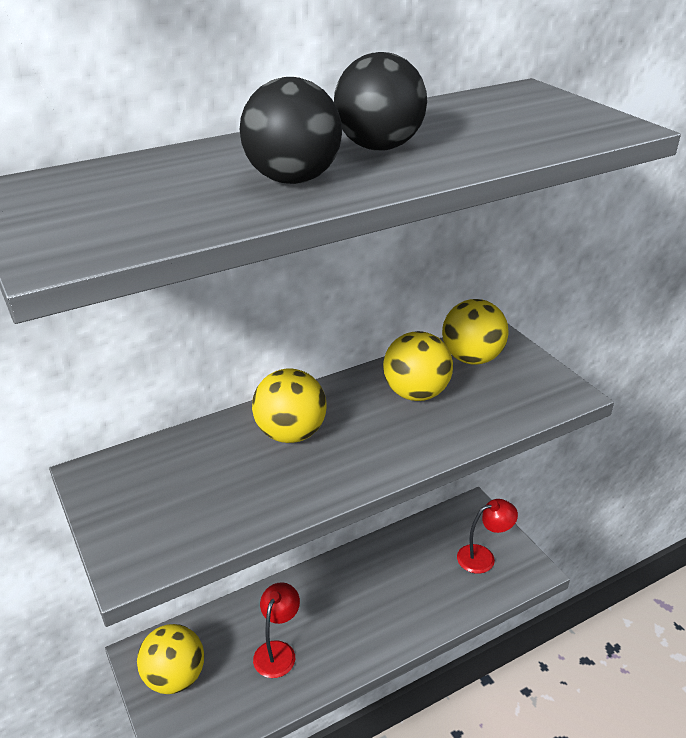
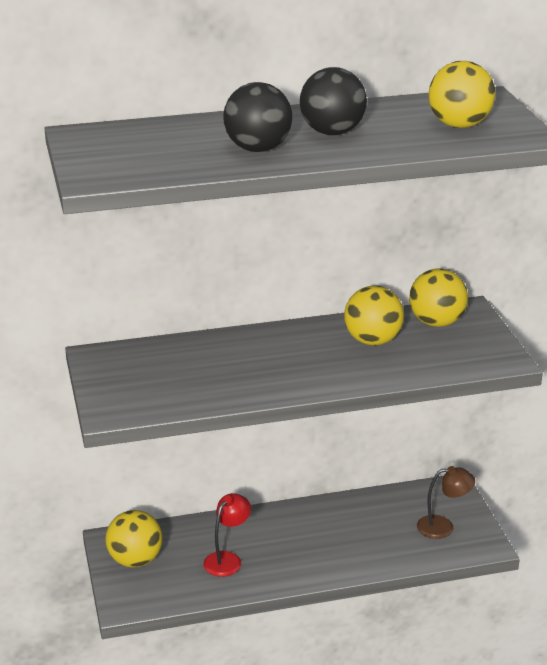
camera: 15 degrees right, 5 degrees down
(291, 434) = (256, 353): yellow ball -> yellow ball (459, 125)
(483, 556) = (443, 527): red lamp -> brown lamp

